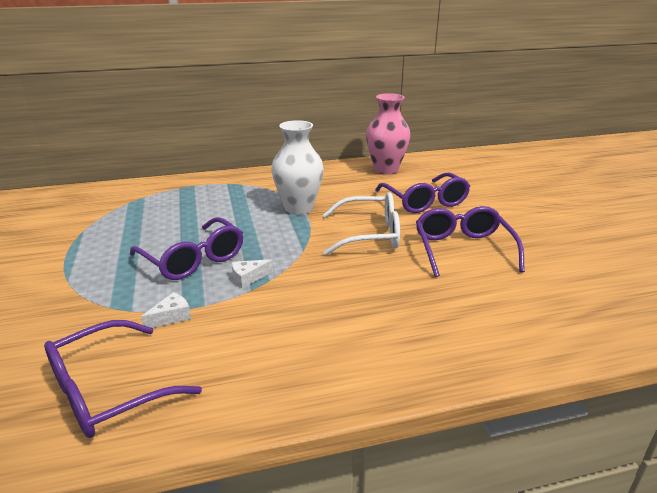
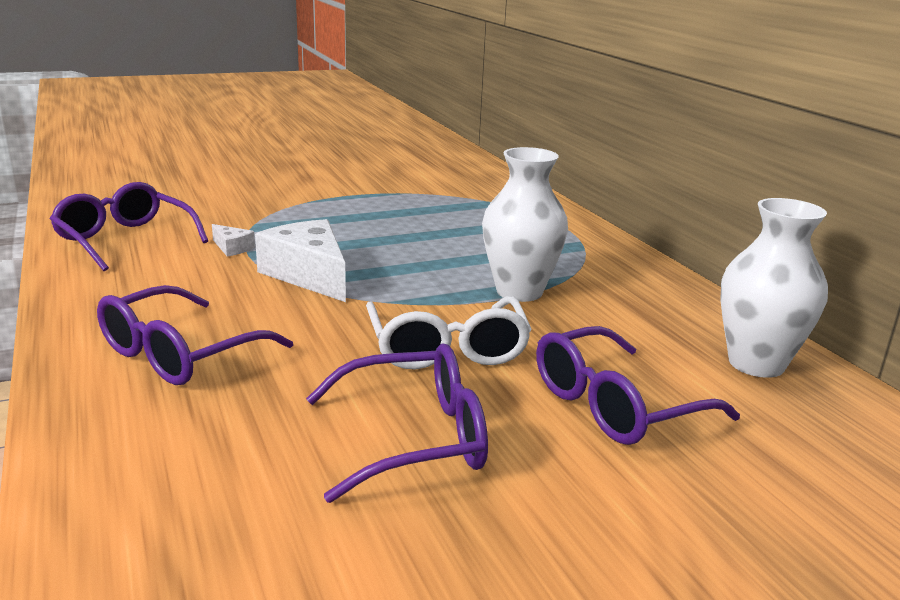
camera: 80 degrees right, 5 degrees down
(194, 260) = (350, 245): purple glasses -> purple glasses (179, 354)
(248, 278) = (308, 275): white cheese -> white cheese, size x2.21
(386, 170) = (756, 364): pink vase -> white vase

